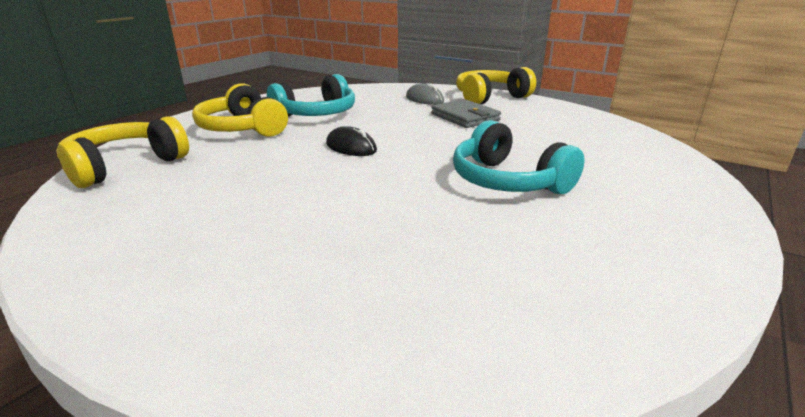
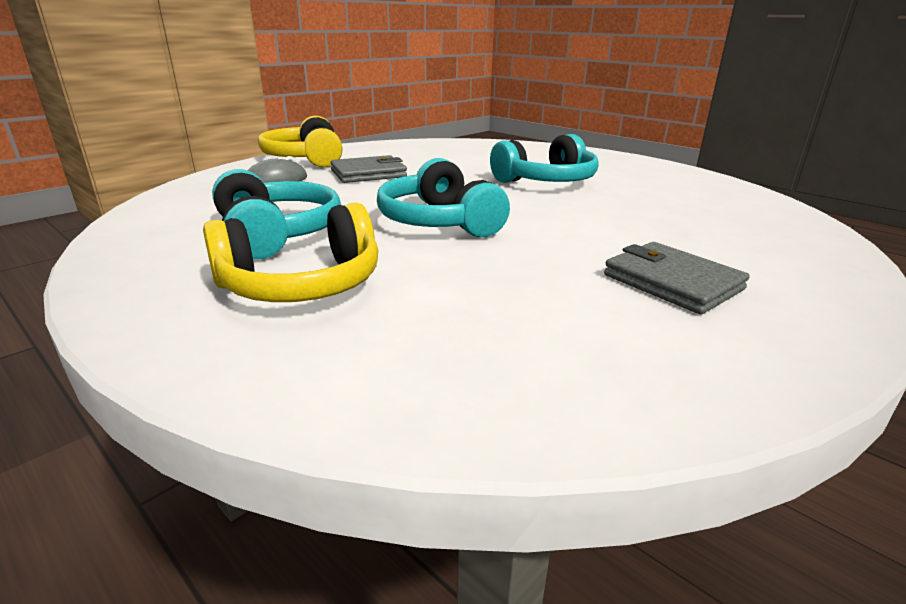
camera: 80 degrees left, 0 degrees up
(125, 166) = (451, 380): yellow headphones -> none
(220, 232) = (672, 282): none -> grey wallet
(351, 147) = (439, 222): black mouse -> turquoise headphones

